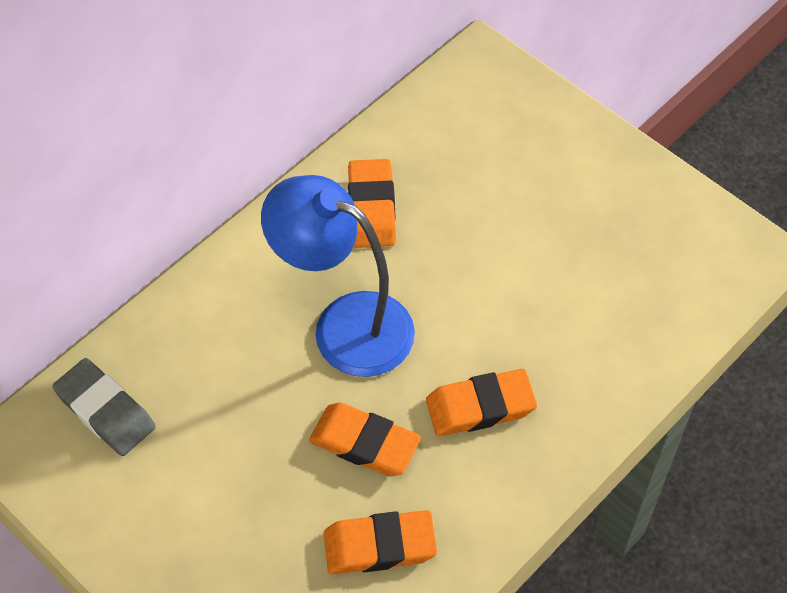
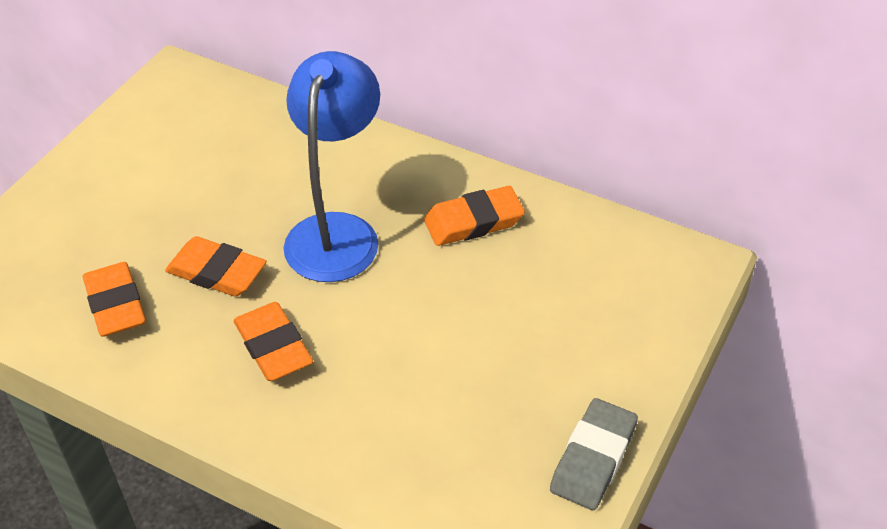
camera: 75 degrees right, 10 degrees down
(105, 411) = (215, 111): grey eraser -> grey eraser (593, 458)
(364, 443) = (217, 272): orange eraser -> orange eraser turned 75 degrees counterclockwise

